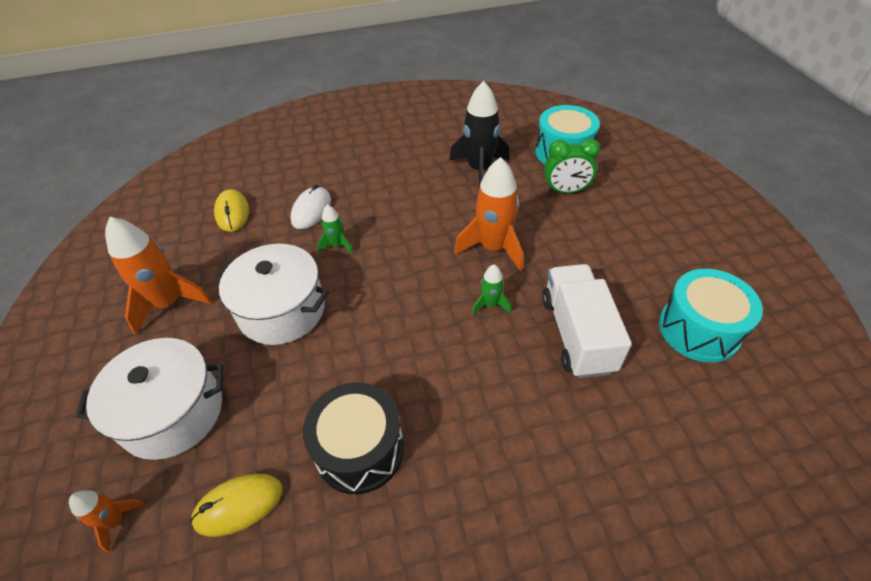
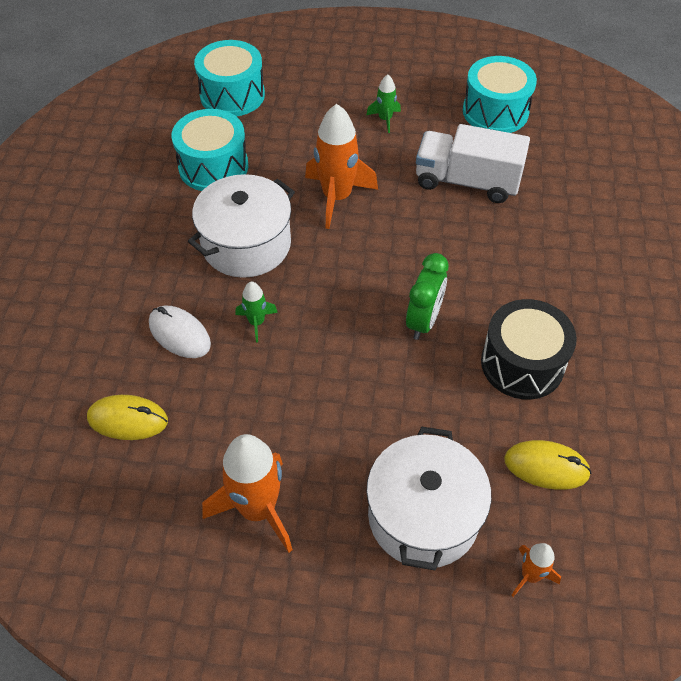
camera: 70 degrees left, 5 degrees up
(239, 505) = (546, 467): yellow mouse -> yellow mouse turned 75 degrees counterclockwise
(282, 310) = (329, 393): white pot -> white pot (246, 244)
(479, 170) = (213, 167): black rocket -> turquoise drum
(490, 304) = (407, 224): green rocket -> green rocket (385, 119)
(565, 191) = (291, 117): green clock -> green clock (423, 321)

